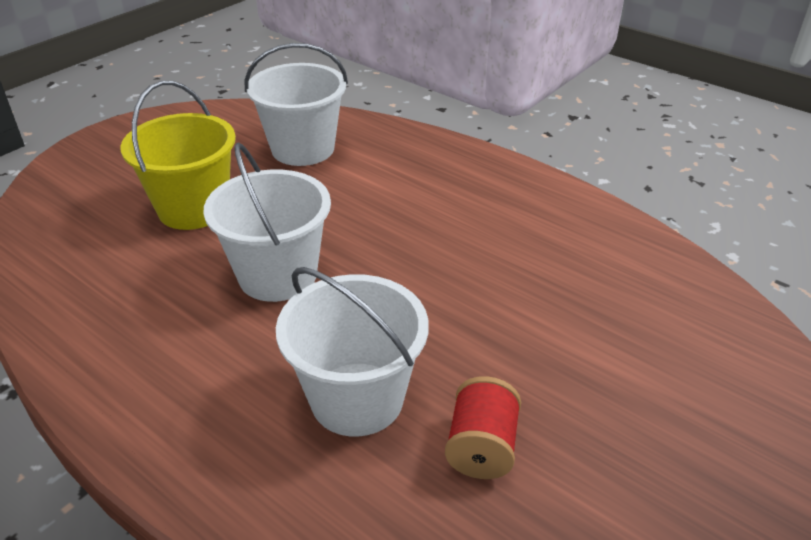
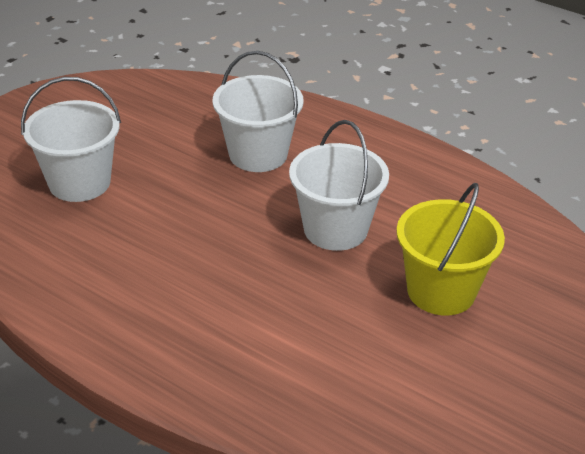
camera: 175 degrees right, 0 degrees up
(303, 149) = (360, 380): white bucket -> white bucket (79, 183)
(481, 447) = (183, 135): red spool -> none

